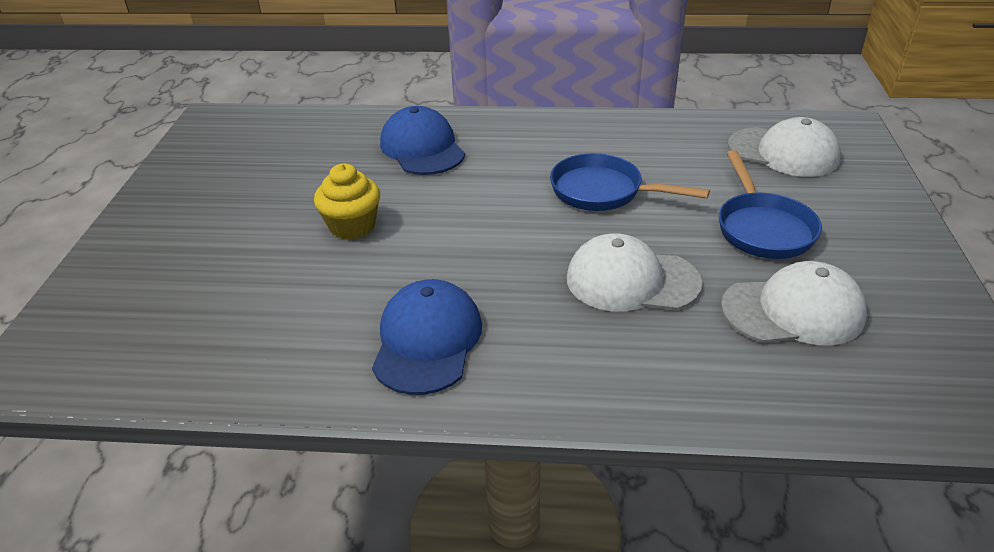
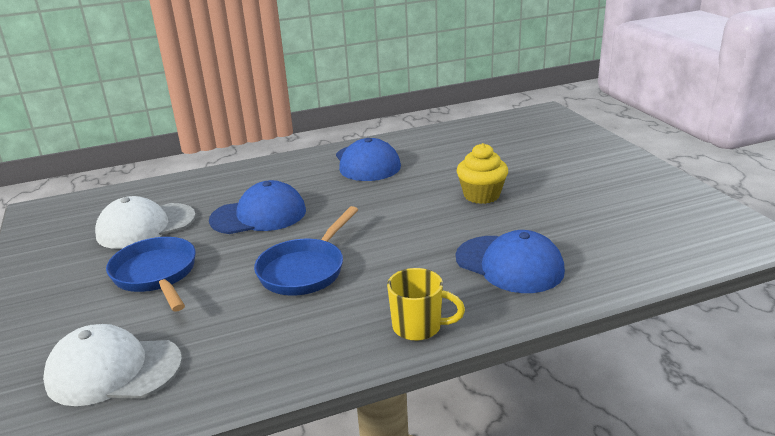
camera: 155 degrees right, 10 degrees down
(538, 125) = (418, 327): none -> yellow mug
(603, 192) = (305, 270): blue pan -> blue pan turned 120 degrees clockwise
(631, 280) = (259, 215): white cap -> blue cap

